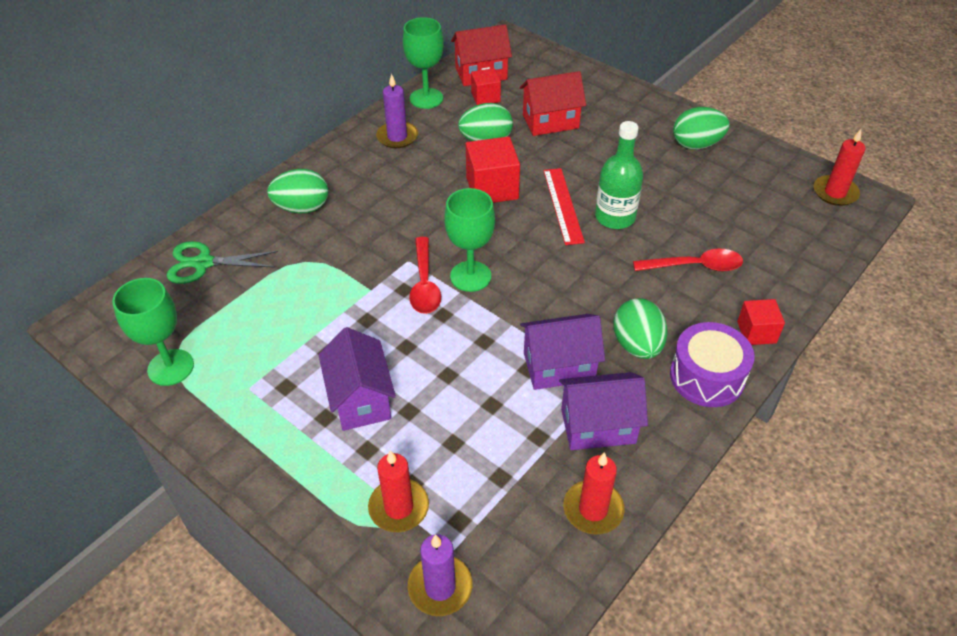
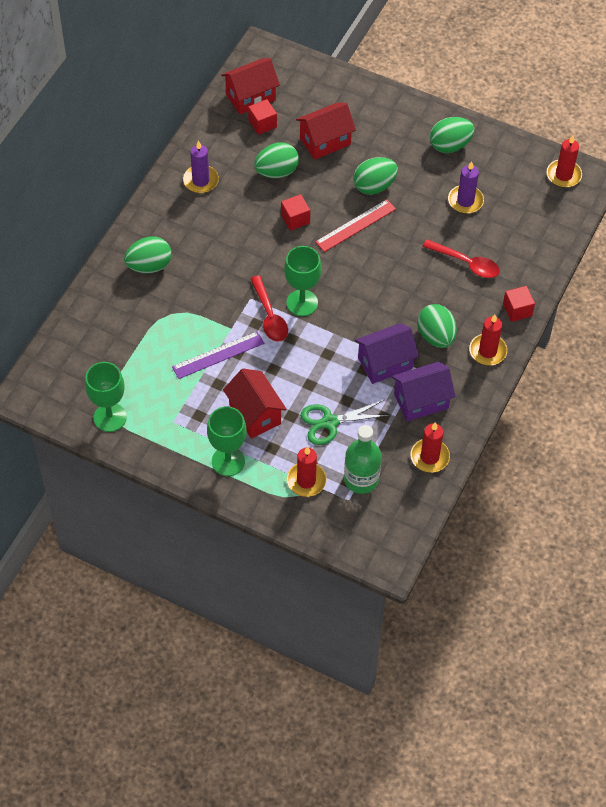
camera: 15 degrees left, 10 degrees up
(203, 263) = (93, 330): green scissors -> green scissors (329, 422)
(342, 318) = (218, 355): none -> purple ruler
(361, 399) = (255, 414): purple house -> red house
(426, 98) = (211, 134): green goblet -> green goblet (228, 461)
(440, 587) = (347, 522): purple candle -> purple candle (465, 201)
(492, 188) = (295, 219): red cube -> red cube, size x0.61
(563, 205) = (355, 225): red ruler -> red ruler turned 75 degrees clockwise
(596, 170) = (374, 186): none -> green egg
(615, 217) = (398, 229): green bottle -> green bottle (361, 479)
(694, 266) = (466, 263): red spoon -> red spoon turned 45 degrees clockwise
(707, 377) = (487, 351): purple drum -> red candle

